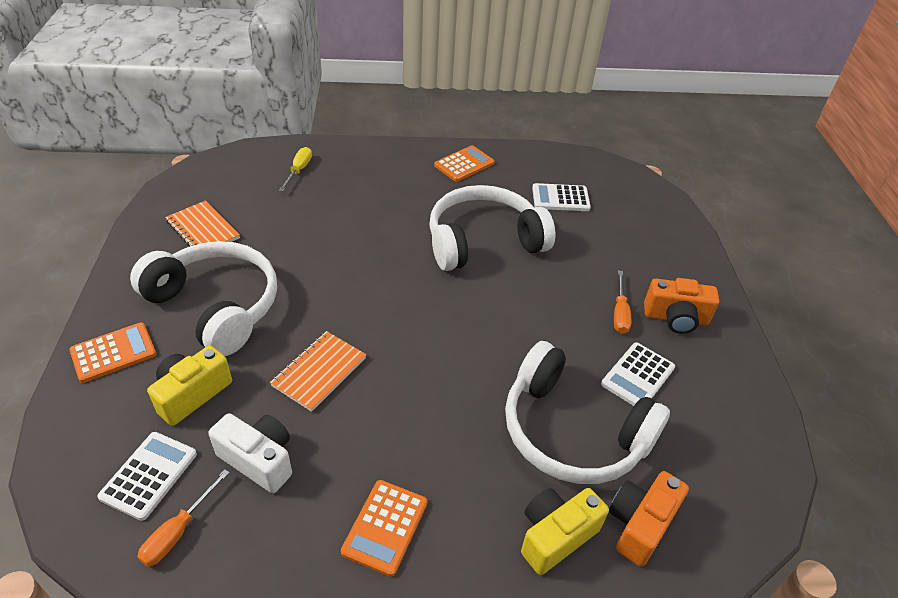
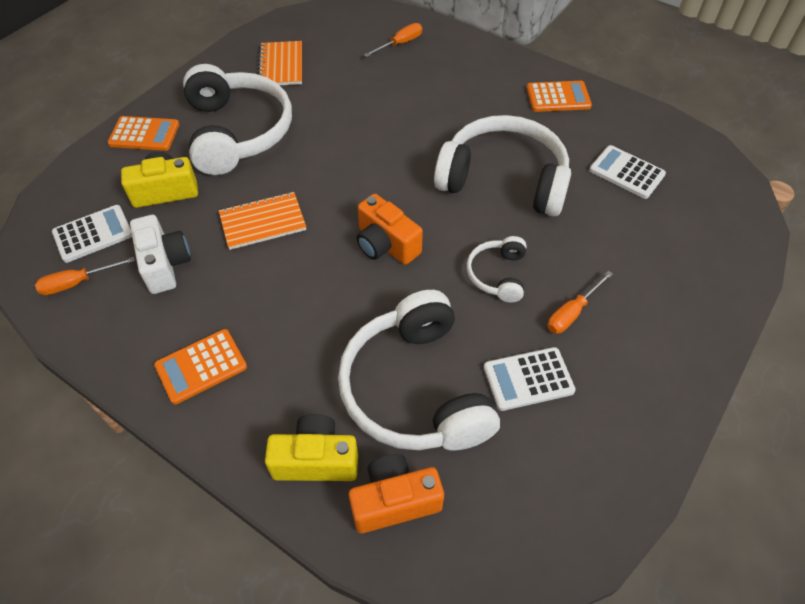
camera: 40 degrees right, 10 degrees up
(299, 170) = (400, 44): yellow screwdriver -> orange screwdriver
(547, 313) = (497, 275): none -> white headphones
(675, 318) = (628, 349): orange camera -> orange camera (386, 244)

